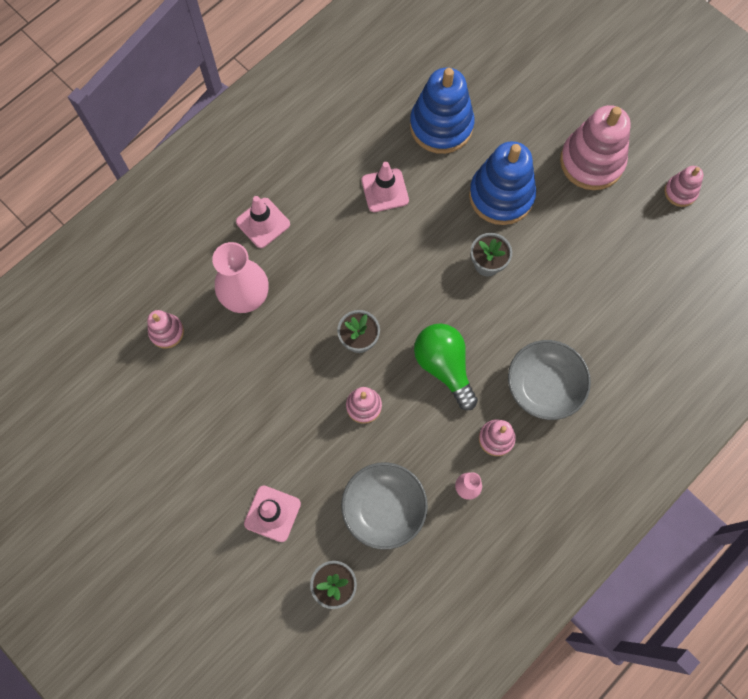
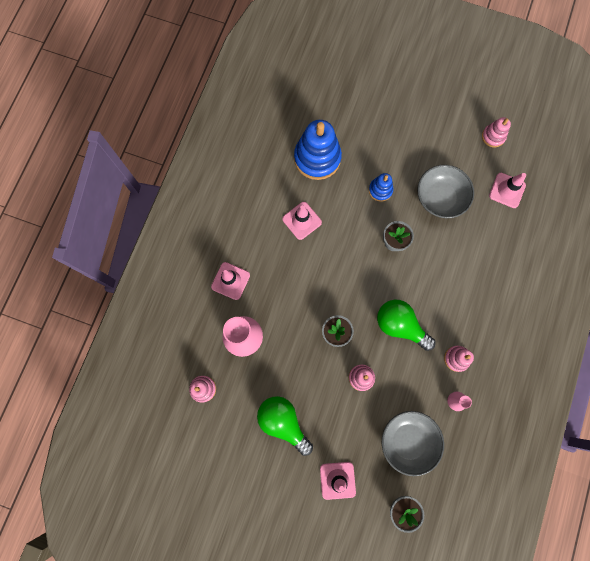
camera: 25 degrees left, 5 degrees up
(242, 414) = (283, 422): none -> green light bulb
(501, 196) = (380, 190): blue stacking toy -> blue stacking toy, size x0.51
(543, 386) = (469, 309): grey bowl -> grey bowl (440, 198)
(591, 162) = (427, 140): pink stacking toy -> none
(665, 264) = (507, 190): none -> pink traffic cone

